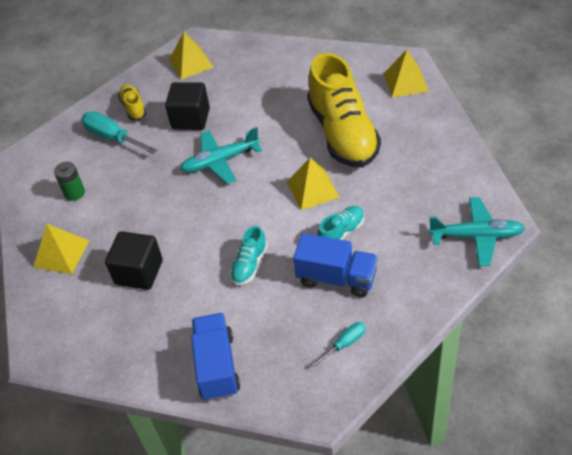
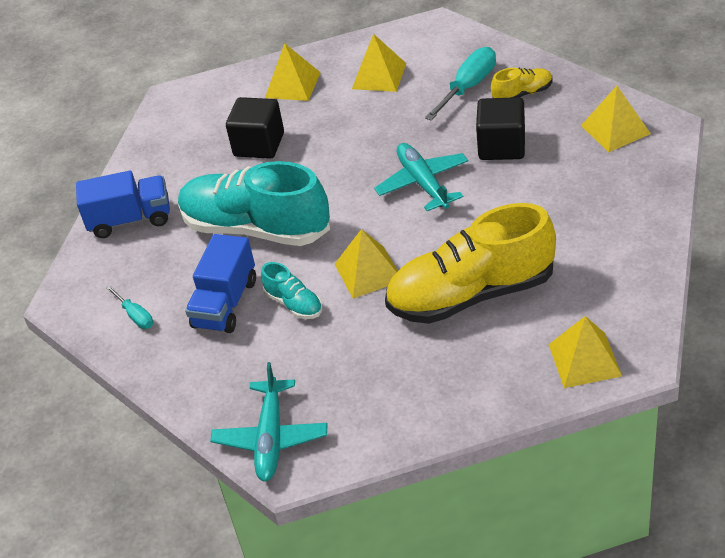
camera: 90 degrees right, 5 degrees down
(74, 193) = (379, 76): green battery -> yellow pyramid
(249, 265) = (256, 228): turquoise shoe -> turquoise shoe, size x2.29

